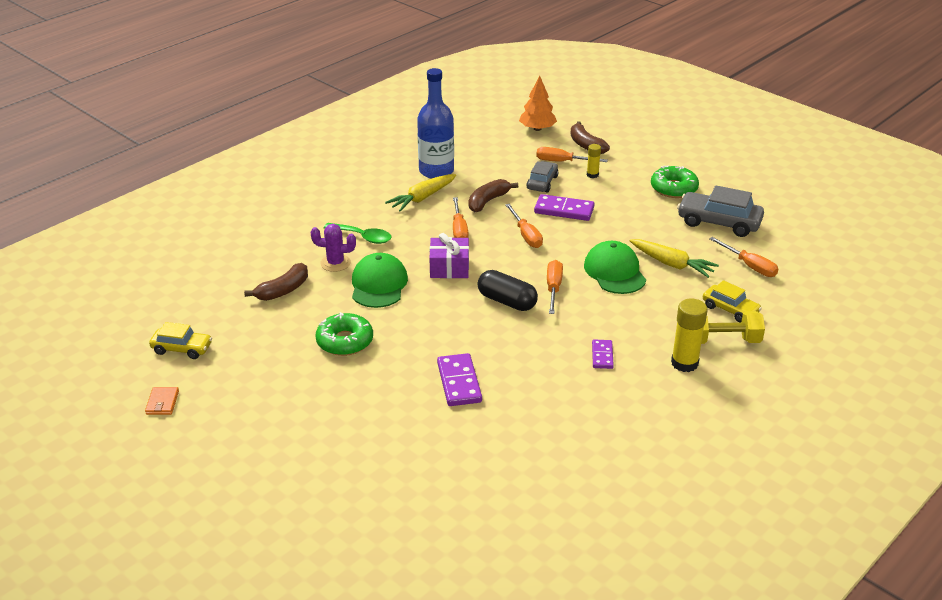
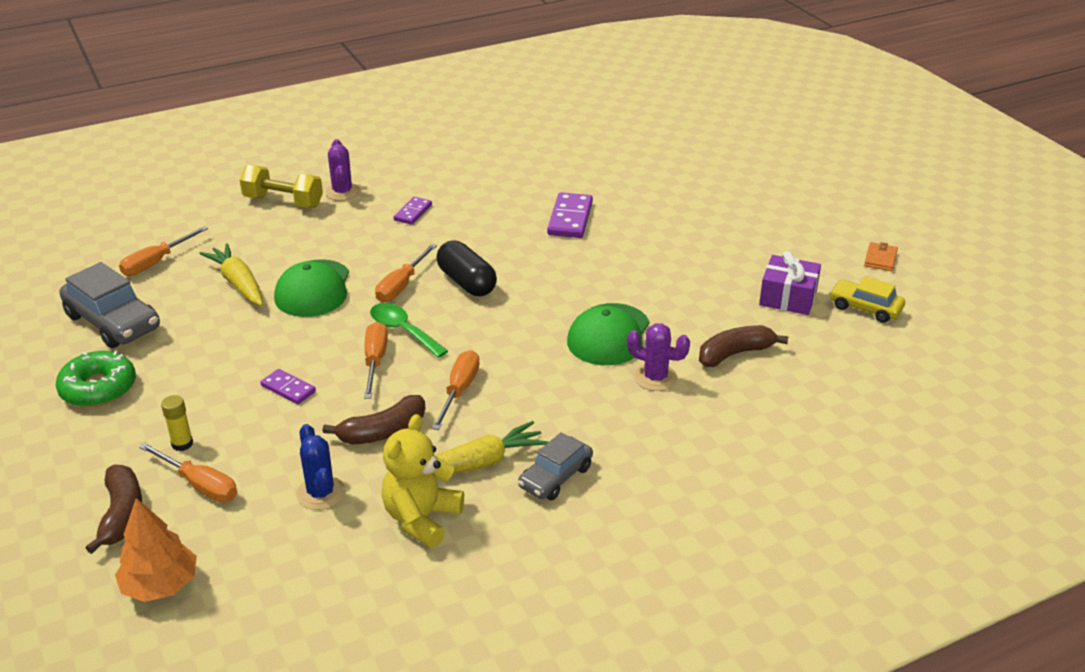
camera: 160 degrees left, 0 degrees up
(345, 341) = (673, 278): green donut -> none
(363, 237) = (602, 411): green spoon -> green spoon (403, 330)
(436, 171) = (421, 519): blue bottle -> yellow teddy bear
(449, 268) = (507, 338): purple gift -> purple gift (788, 297)
(497, 170) = (321, 493): none -> blue cactus
(542, 182) = (272, 448): grey car -> grey car (555, 477)
(564, 210) = (288, 389): purple domino -> purple domino, size x0.60
(684, 363) = (342, 192): yellow glue stick -> purple cactus
(730, 309) = (239, 225): yellow car -> none
(749, 266) = (156, 262): orange screwdriver -> orange screwdriver turned 120 degrees counterclockwise

